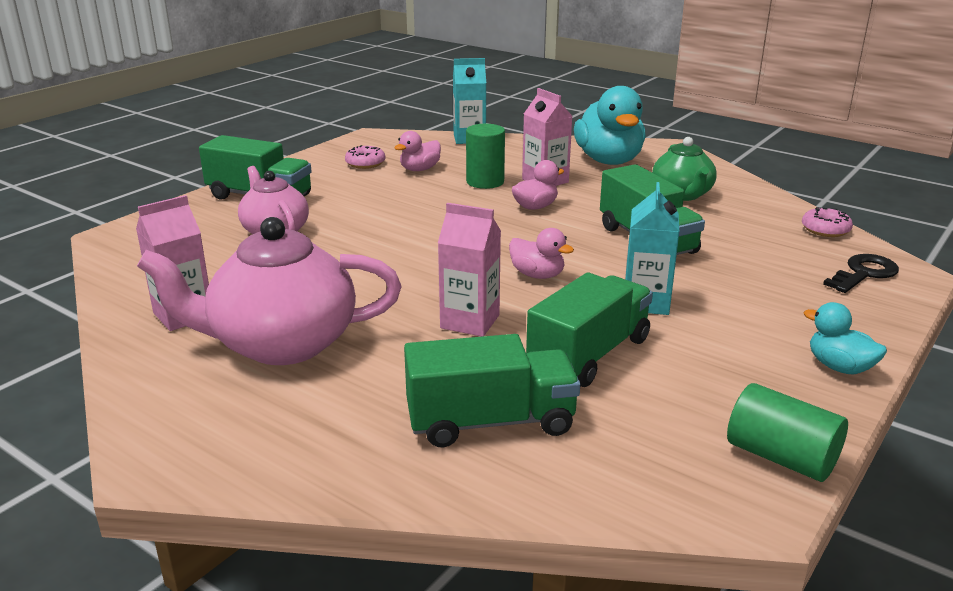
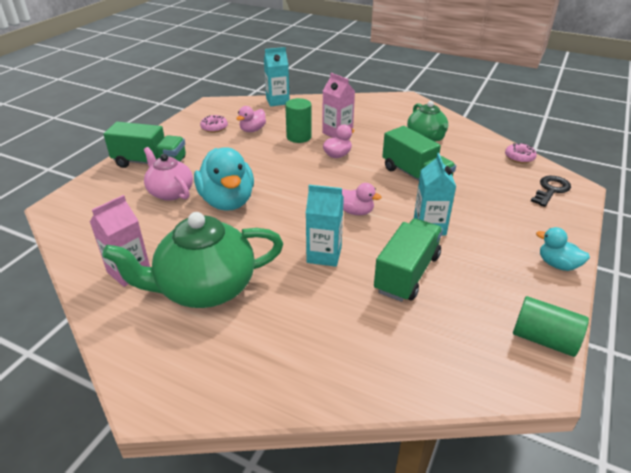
camera: 10 degrees left, 10 degrees up
(282, 344) = (205, 288): pink teapot -> green teapot
(470, 321) = (324, 255): pink carton -> turquoise carton
(490, 422) = (362, 336): green truck -> none
(609, 161) = (373, 113): turquoise duck -> turquoise duck (227, 201)

